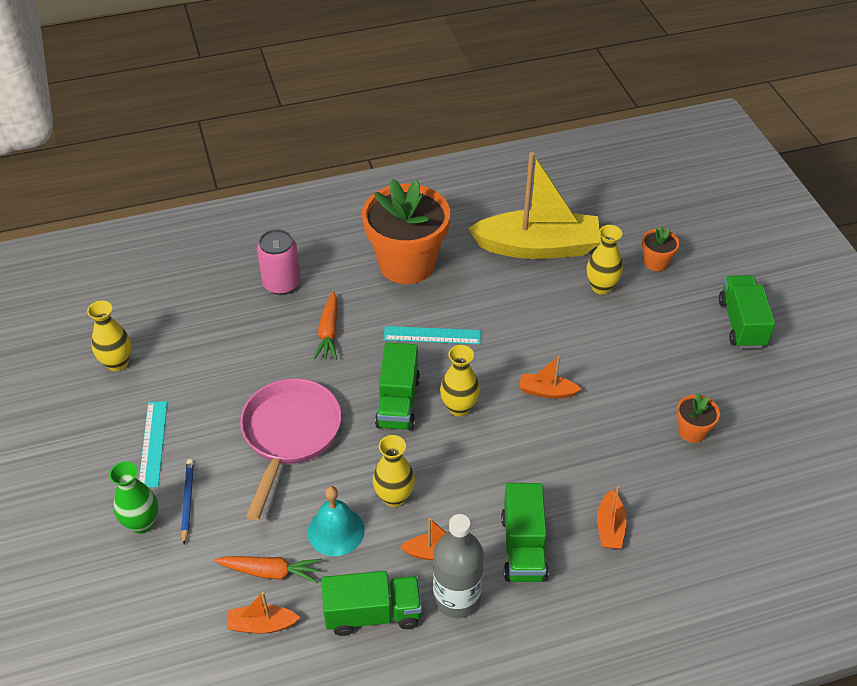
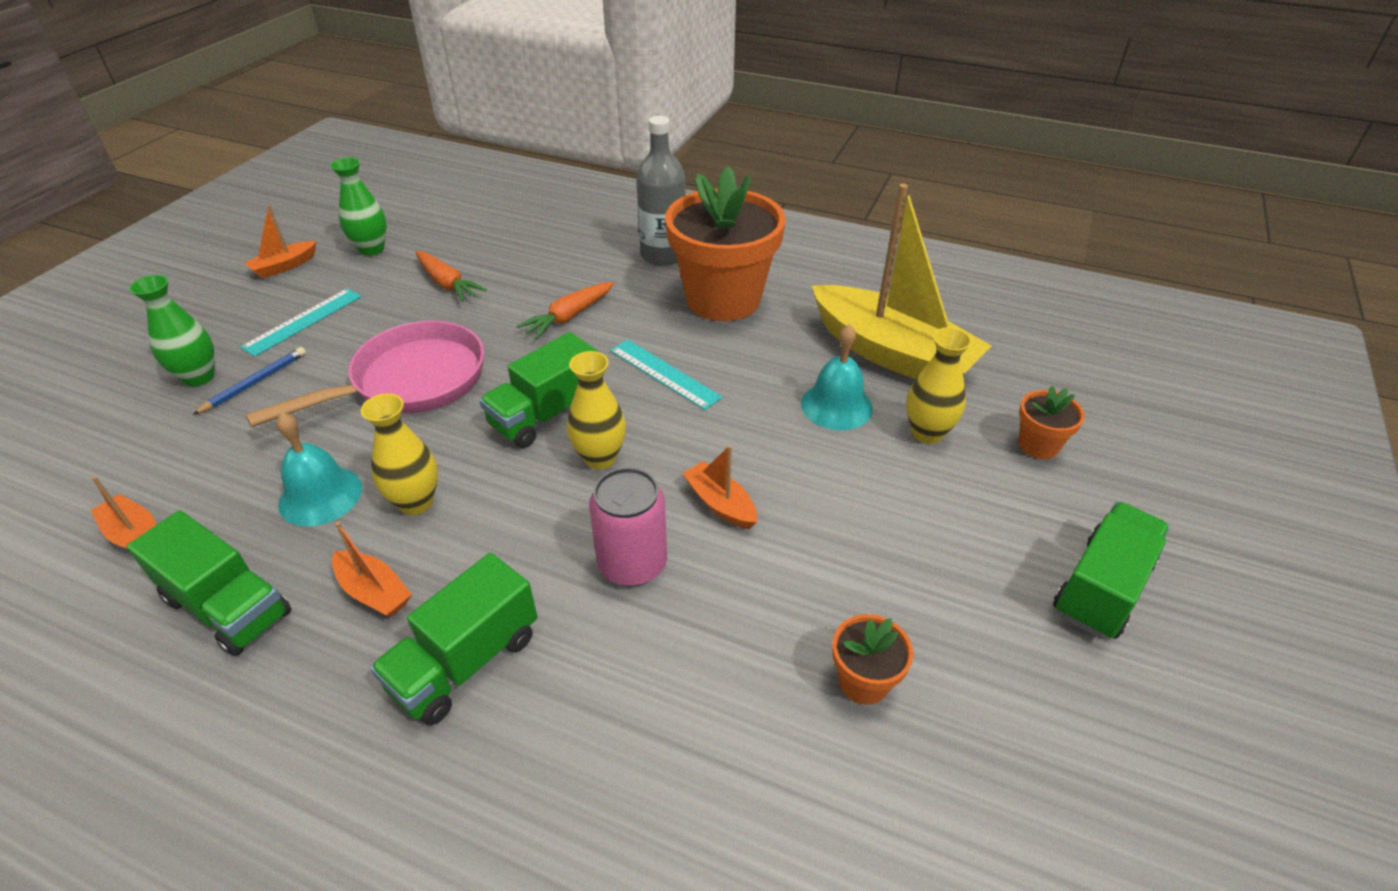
camera: 40 degrees right, 5 degrees down
(117, 363) = (371, 249): yellow vase -> green vase
(271, 572) = (216, 491): orange carrot -> orange carrot (447, 284)
(281, 283) = (583, 258): pink can -> pink can (632, 564)
(456, 598) = (321, 660): grey bottle -> grey bottle (663, 255)
(543, 298) = (836, 405): none -> turquoise bell
(610, 527) = (597, 723): orange boat -> orange boat (284, 266)

